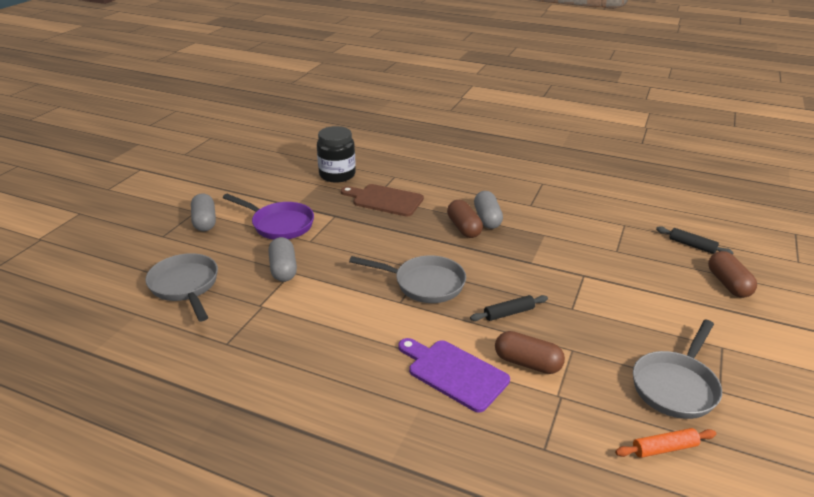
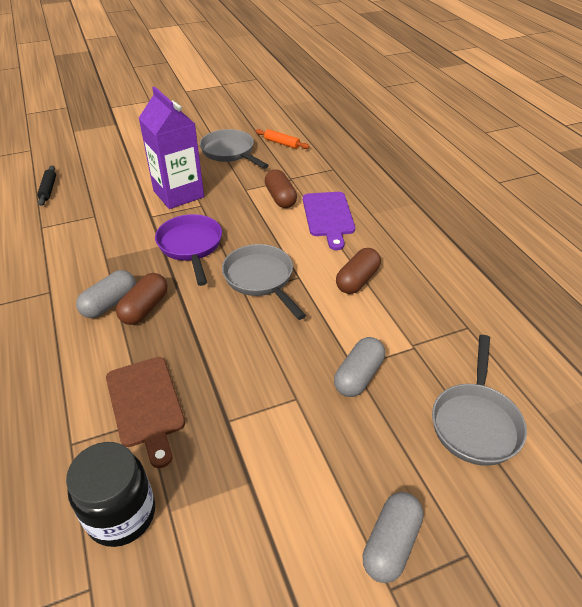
camera: 135 degrees left, 10 degrees up
(279, 224) = (302, 455): purple pan -> purple pan (191, 246)
(508, 313) = (242, 225): black rolling pin -> none
(608, 305) = (178, 194): none -> purple carton
(676, 386) = (230, 152): grey pan -> grey pan turned 120 degrees counterclockwise
(728, 284) = (94, 164): brown capsule -> brown capsule (357, 280)

